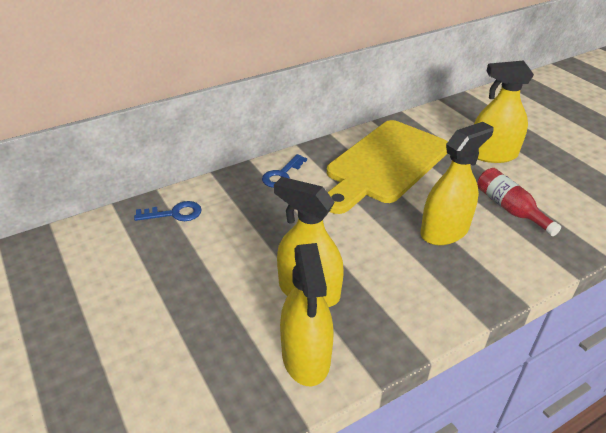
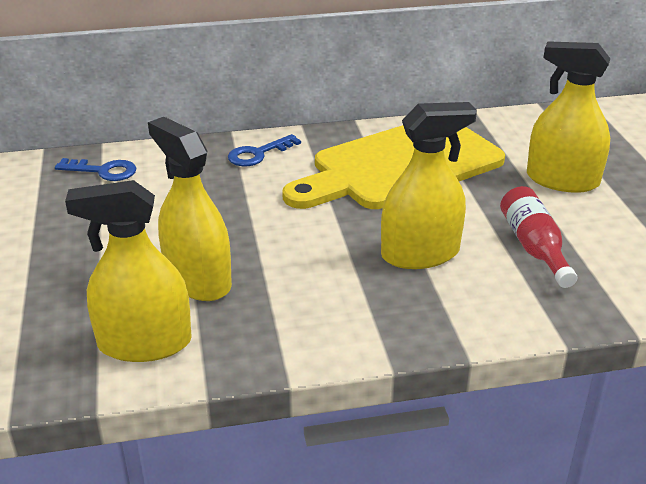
camera: 20 degrees right, 5 degrees down
(306, 356) = (145, 343): yellow spray bottle -> yellow spray bottle turned 75 degrees clockwise

